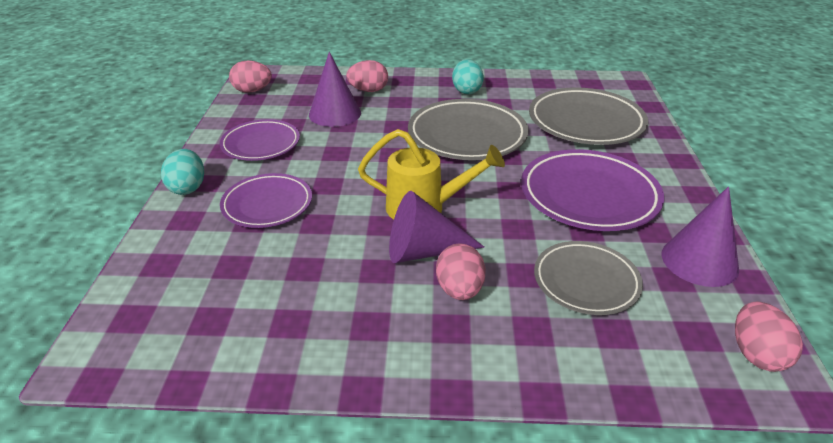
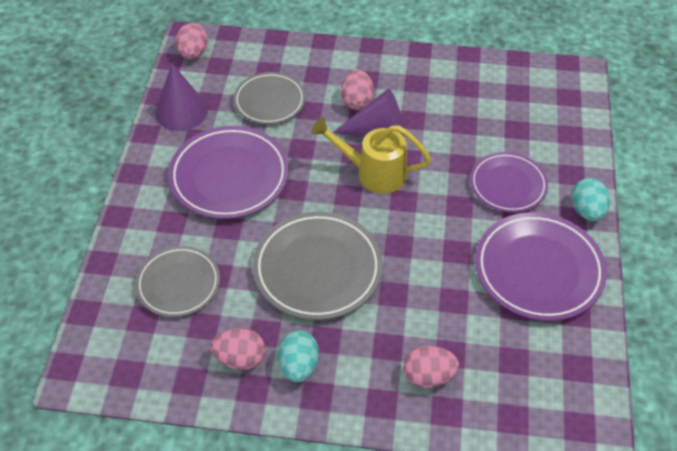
camera: 175 degrees left, 15 degrees up
(252, 91) = (584, 387): pink egg -> pink egg (240, 358)
(261, 144) = (538, 270): purple plate -> purple plate, size x1.56
(335, 113) = (467, 323): purple cone -> none
(585, 122) = (178, 284): grey plate -> grey plate, size x0.64

